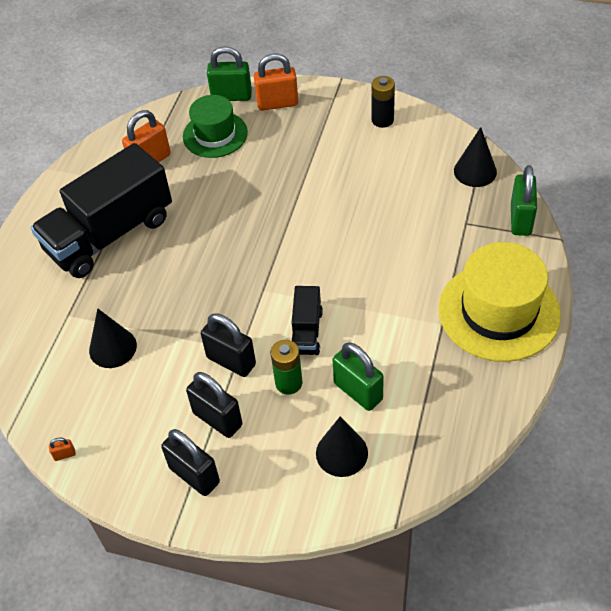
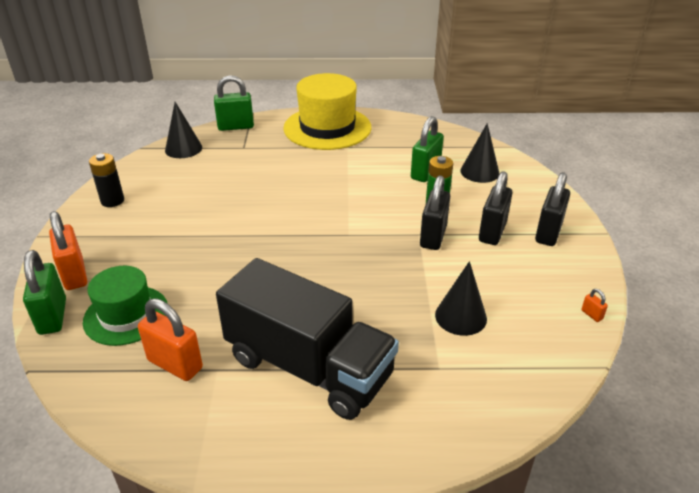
camera: 110 degrees left, 15 degrees down
(306, 332) = (383, 203): black truck -> none

